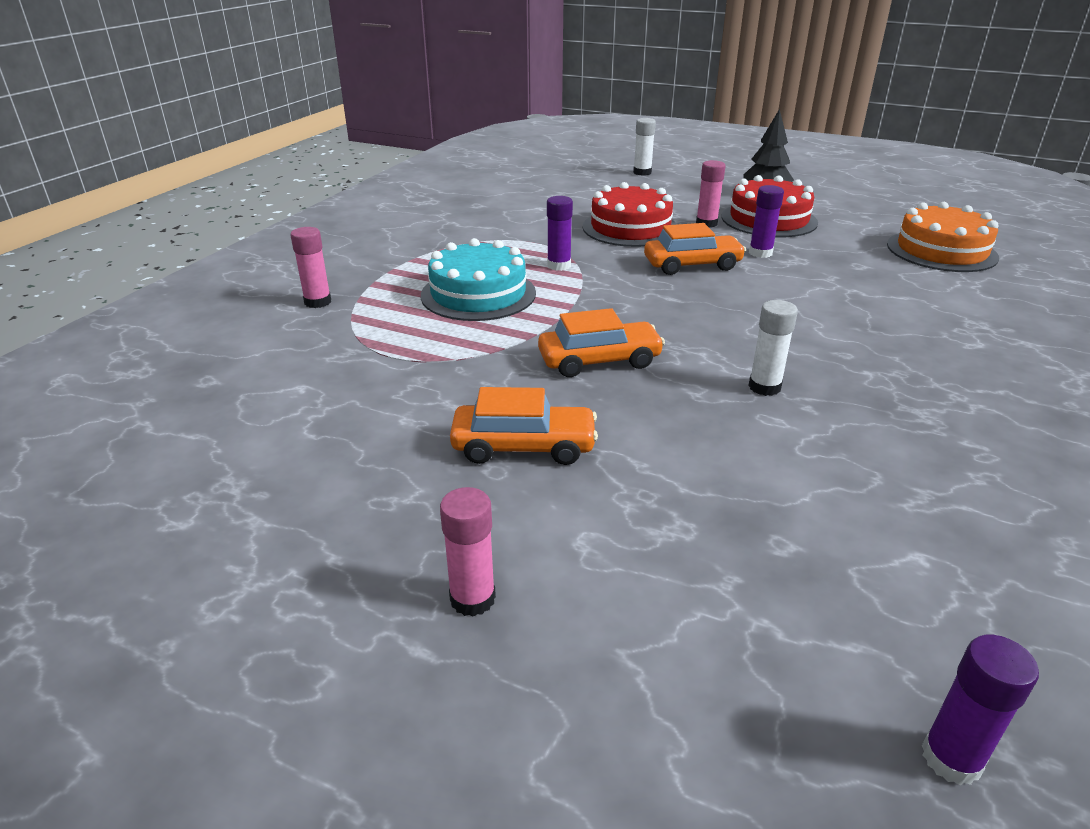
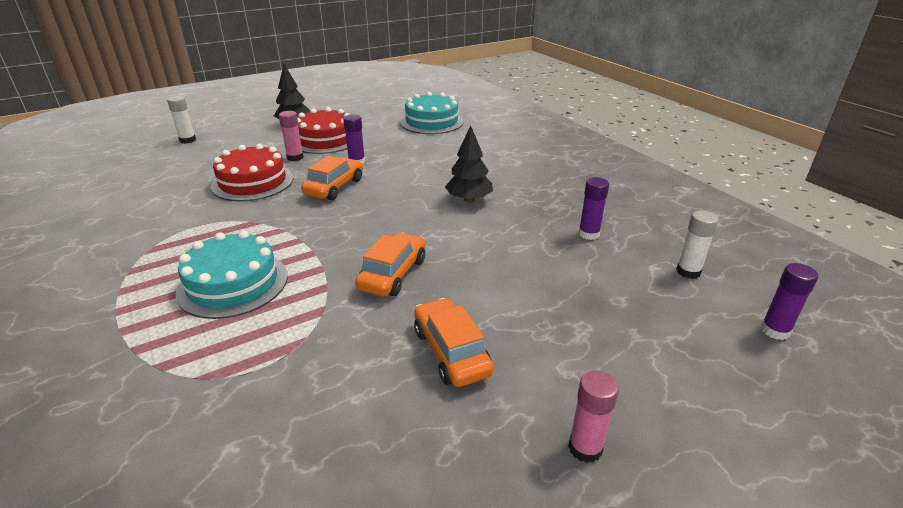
camera: 55 degrees left, 0 degrees up
(318, 302) = (95, 380): pink glue stick -> none
(524, 447) = (451, 352): orange car -> orange car turned 60 degrees counterclockwise
(559, 265) = (252, 231): purple glue stick -> purple glue stick (589, 234)
(764, 387) = (487, 234): white glue stick -> white glue stick (688, 272)
(814, 346) = (469, 199): none -> black tree
(941, 251) = (431, 122): orange cake -> turquoise cake

